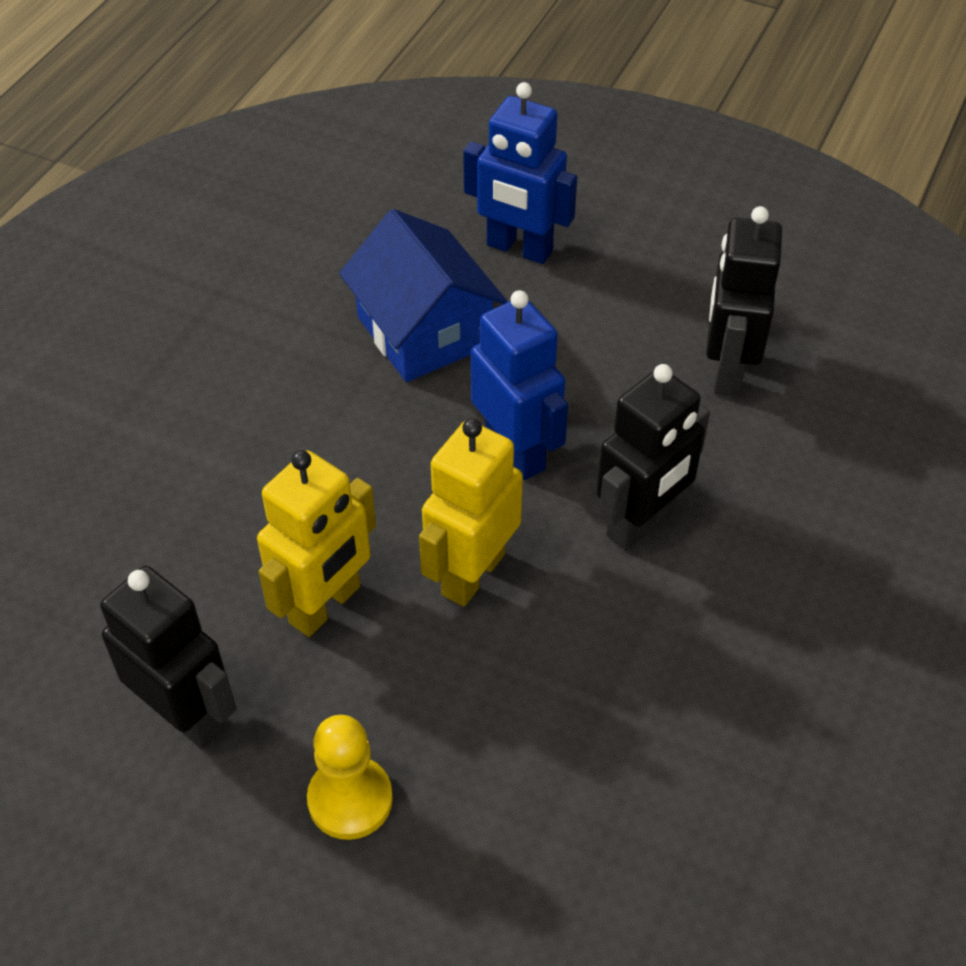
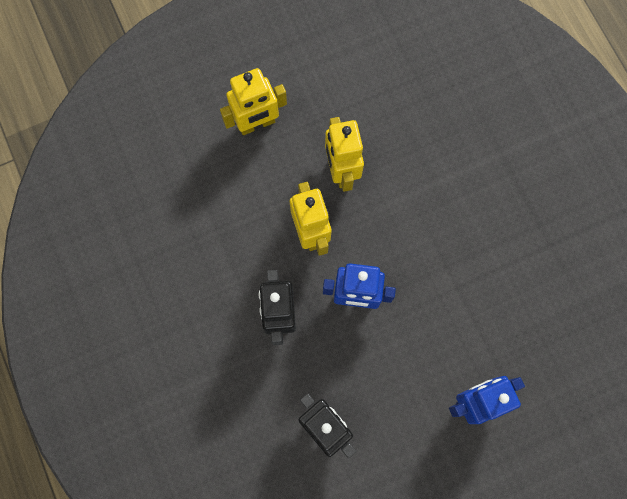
camera: 130 degrees right, 25 degrees up
(186, 716) = (333, 95): black robot -> none
(350, 799) = (257, 124): yellow pawn -> yellow robot
(424, 331) = (455, 314): blue house -> none

